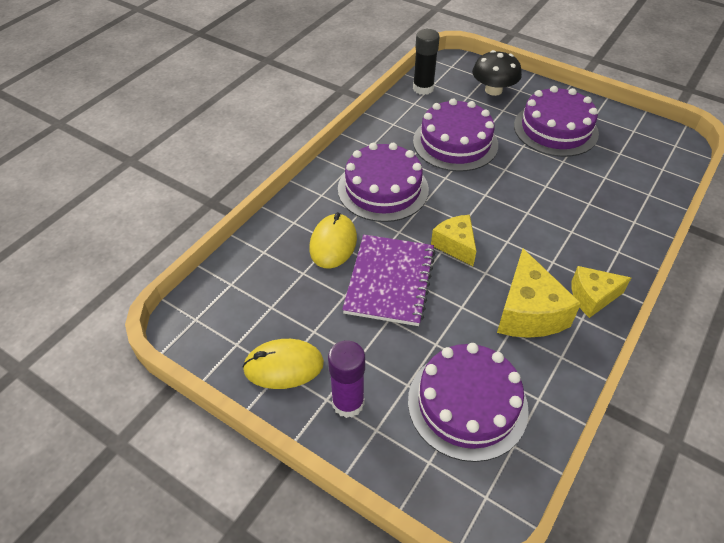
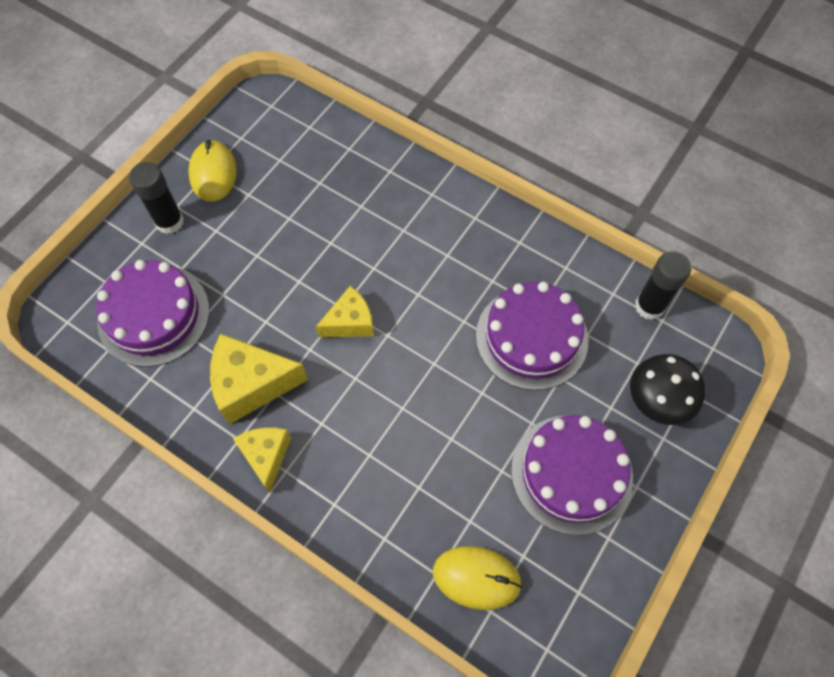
camera: 90 degrees right, 15 degrees up
(333, 243) = (357, 206): yellow mouse -> yellow mouse (476, 578)
(348, 403) = (169, 222): purple glue stick -> black glue stick
(383, 189) = (442, 253): purple cake -> none
(390, 281) = (303, 257): purple notebook -> none

